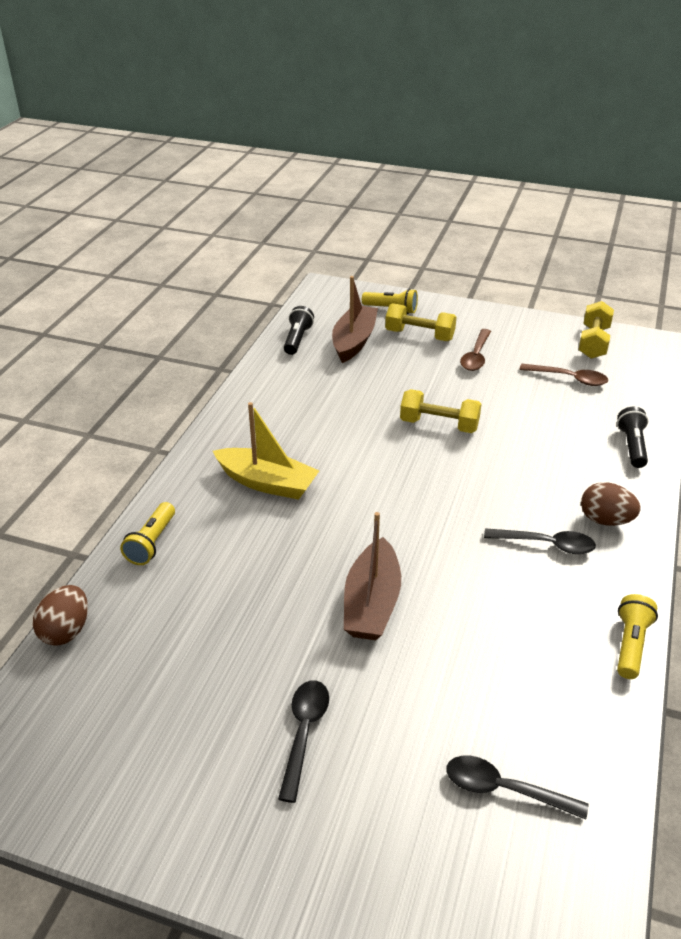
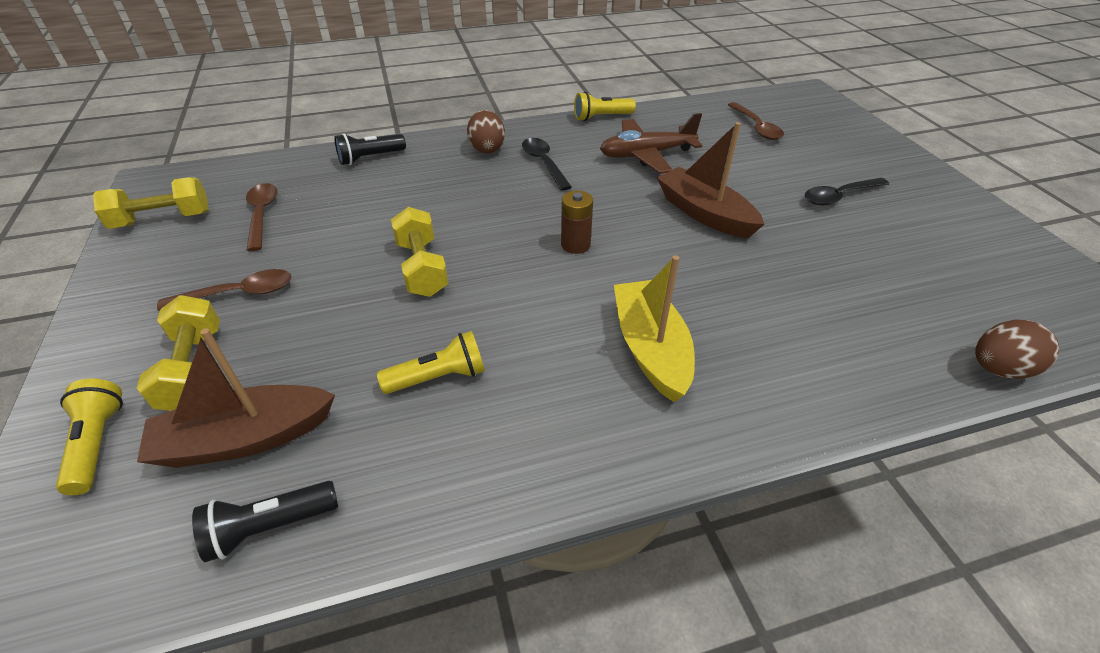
camera: 125 degrees left, 5 degrees up
(152, 543) = (841, 385): yellow flashlight -> yellow flashlight (439, 377)
(372, 603) = (704, 214): brown boat -> brown boat turned 105 degrees counterclockwise
(400, 503) = (575, 245): none -> brown battery
(504, 789) = (756, 127): black spoon -> brown spoon
(510, 629) = (646, 155): none -> brown plane

